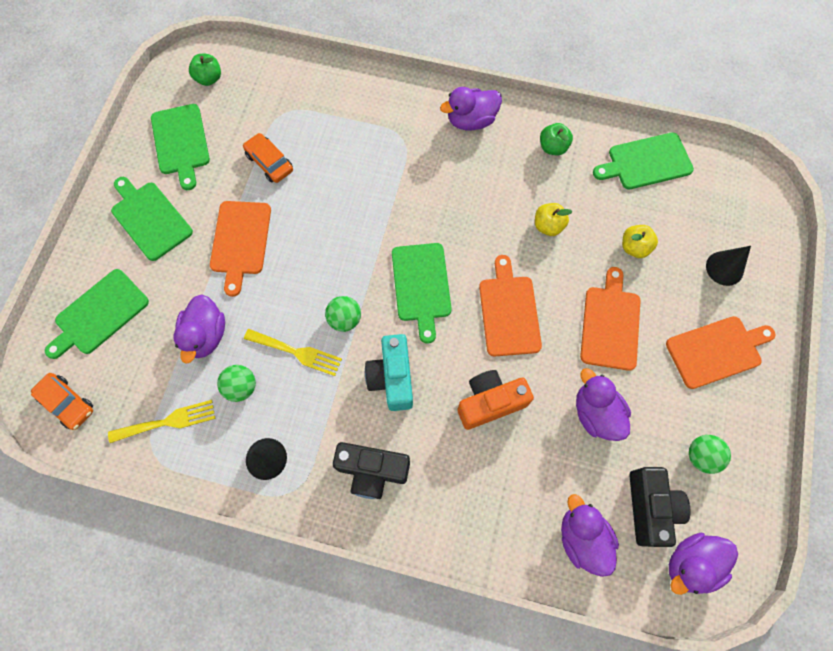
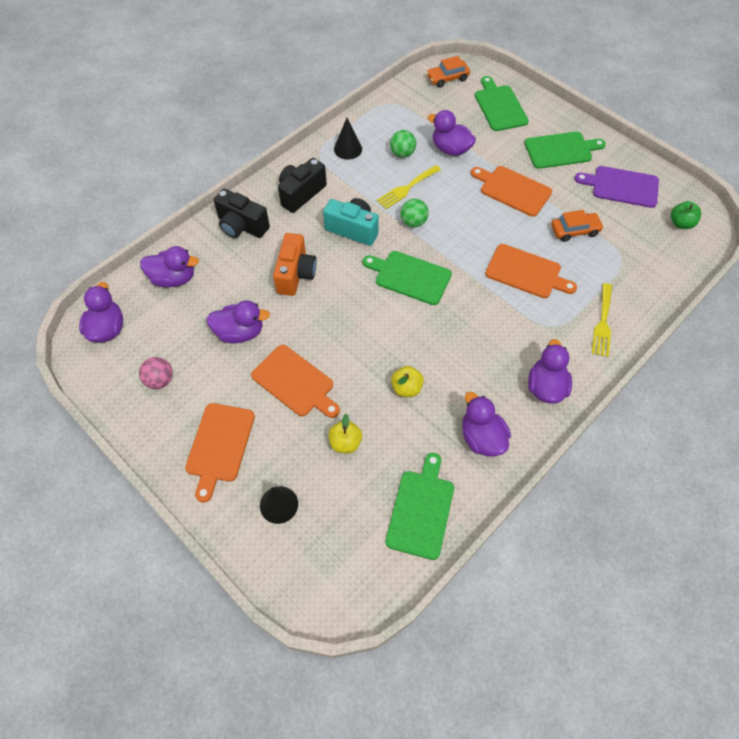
camera: 120 degrees right, 10 degrees down
(168, 421) = (404, 115): yellow fork -> yellow fork (603, 323)
(181, 142) = (622, 186): green cutting board -> purple cutting board
(509, 312) = (352, 320): orange cutting board -> orange cutting board (526, 272)
(553, 147) = (481, 437): green apple -> purple duck
(650, 507) = (157, 327): black camera -> black camera (242, 226)
(701, 456) = (160, 380): green ball -> pink ball

